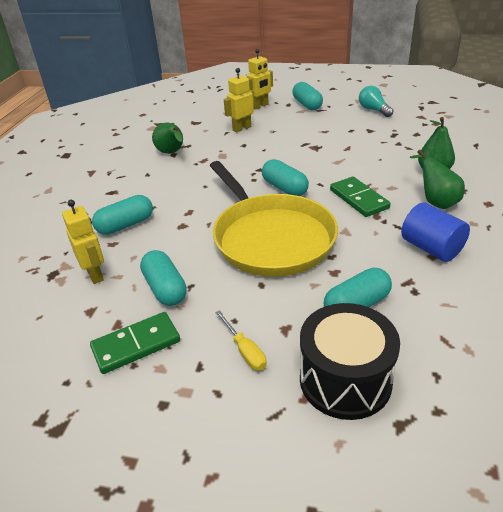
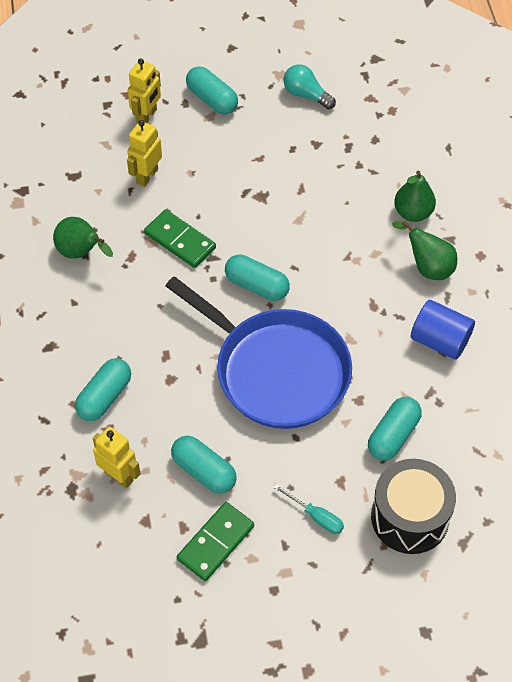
camera: 25 degrees left, 20 degrees up
(245, 350) = (316, 516): yellow screwdriver -> turquoise screwdriver
(271, 238) = (277, 371): yellow pan -> blue pan
(358, 199) = (346, 283): green domino -> green domino (180, 241)

